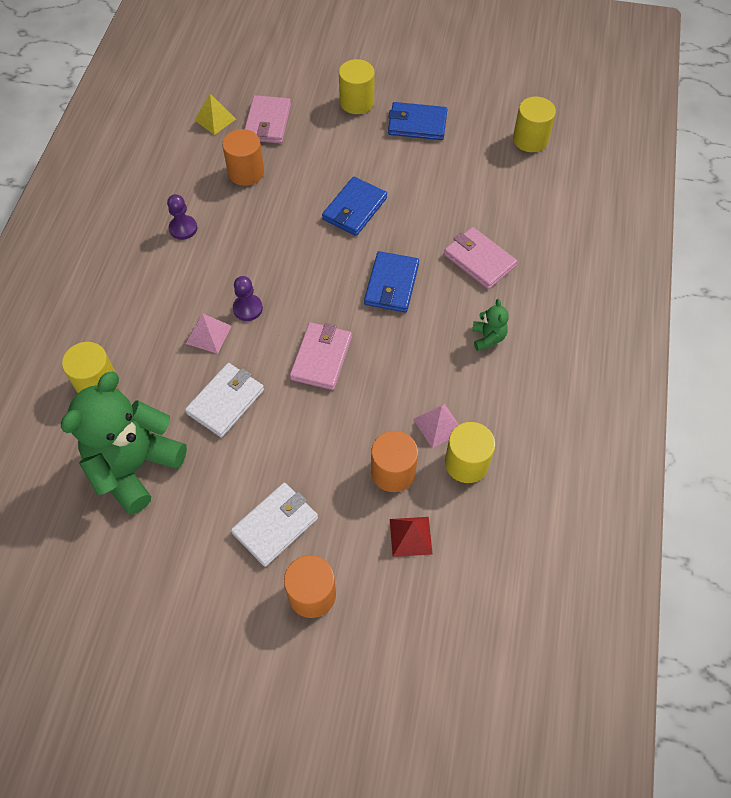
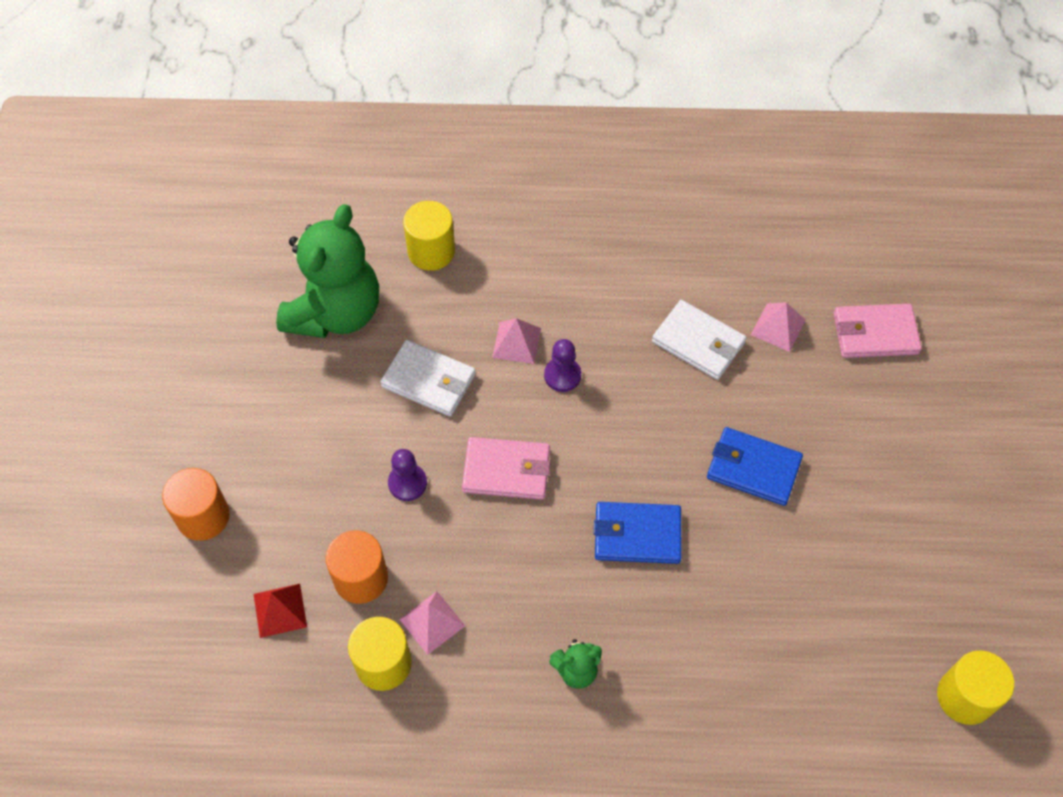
camera: 80 degrees right, 0 degrees up
(135, 466) = (335, 312): green teddy bear -> green teddy bear turned 90 degrees clockwise
(183, 228) = (666, 279): purple pawn -> purple pawn (407, 483)
(215, 119) = (859, 271): yellow pyramid -> none
(246, 172) = (778, 327): orange cylinder -> pink pyramid
(275, 525) = (280, 464): white wallet -> white wallet (698, 342)
(356, 102) = (954, 438): yellow cylinder -> none
(417, 124) = (940, 526): blue wallet -> none
(479, 260) = (706, 644): pink wallet -> none

